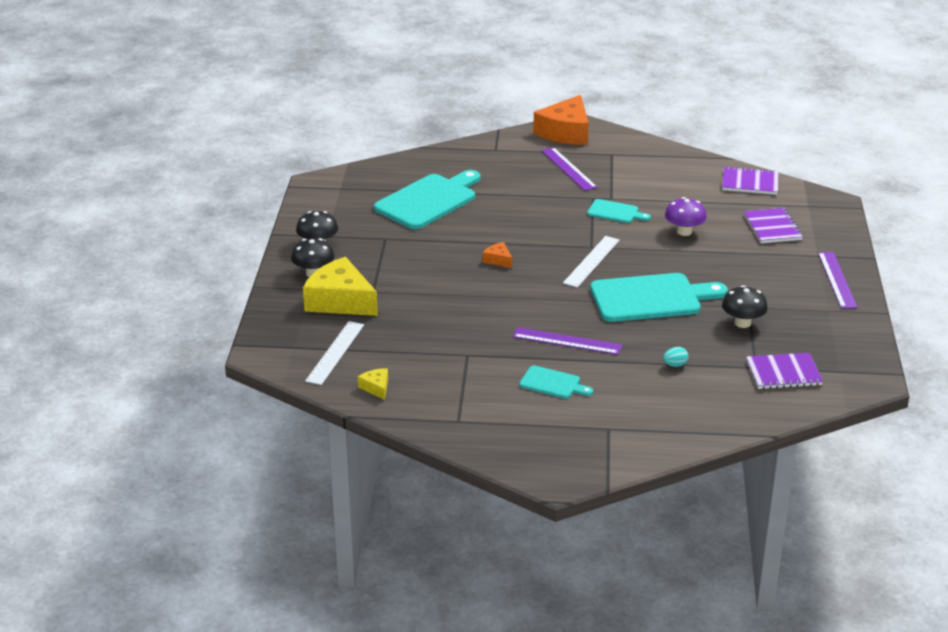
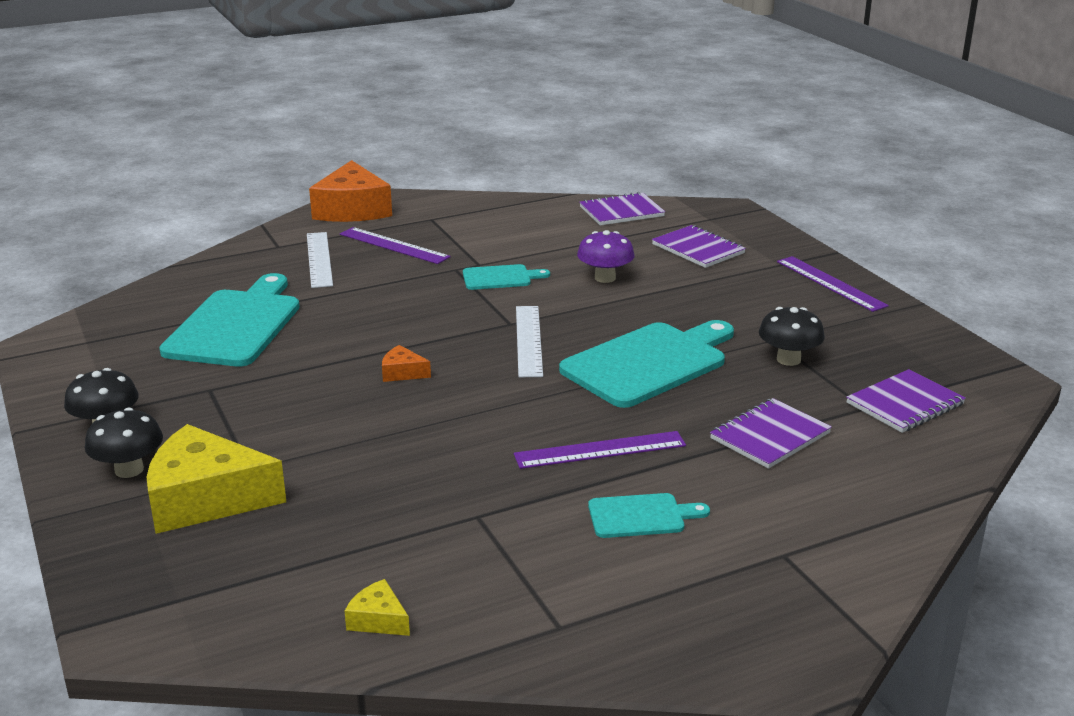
camera: 30 degrees left, 5 degrees down
(335, 352) = (260, 584): white ruler -> white ruler (319, 259)
(675, 365) = (770, 436): turquoise egg -> purple notebook

